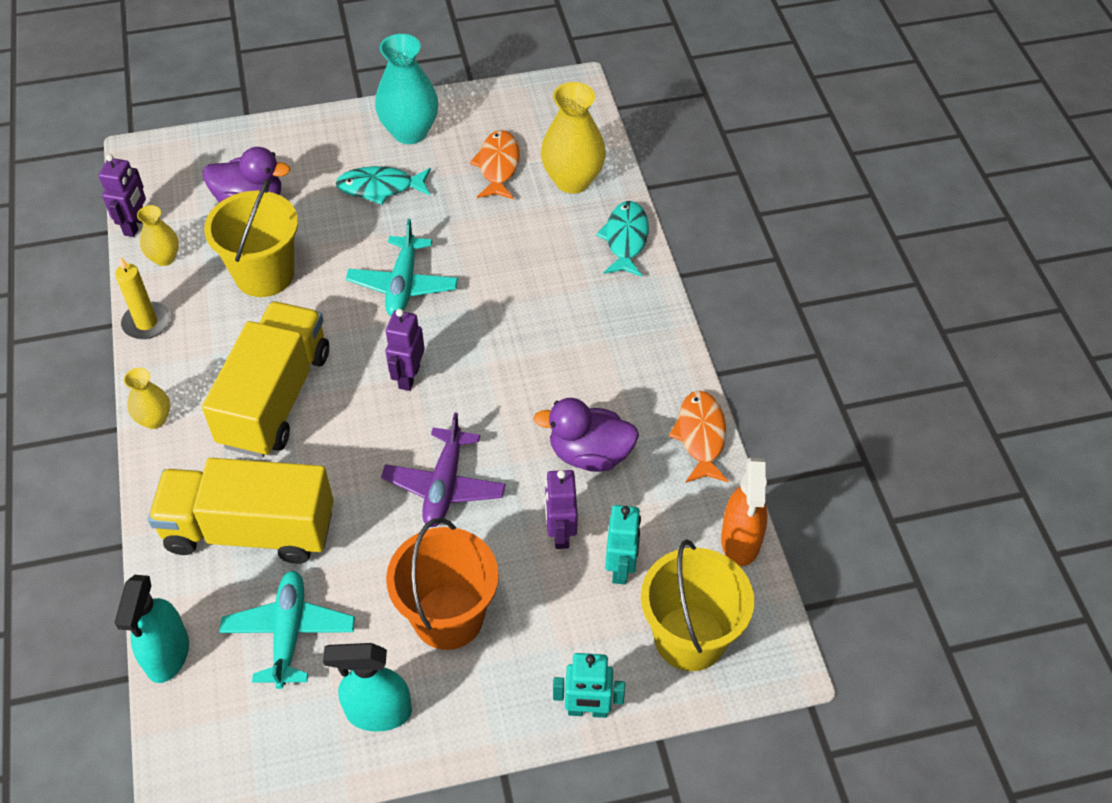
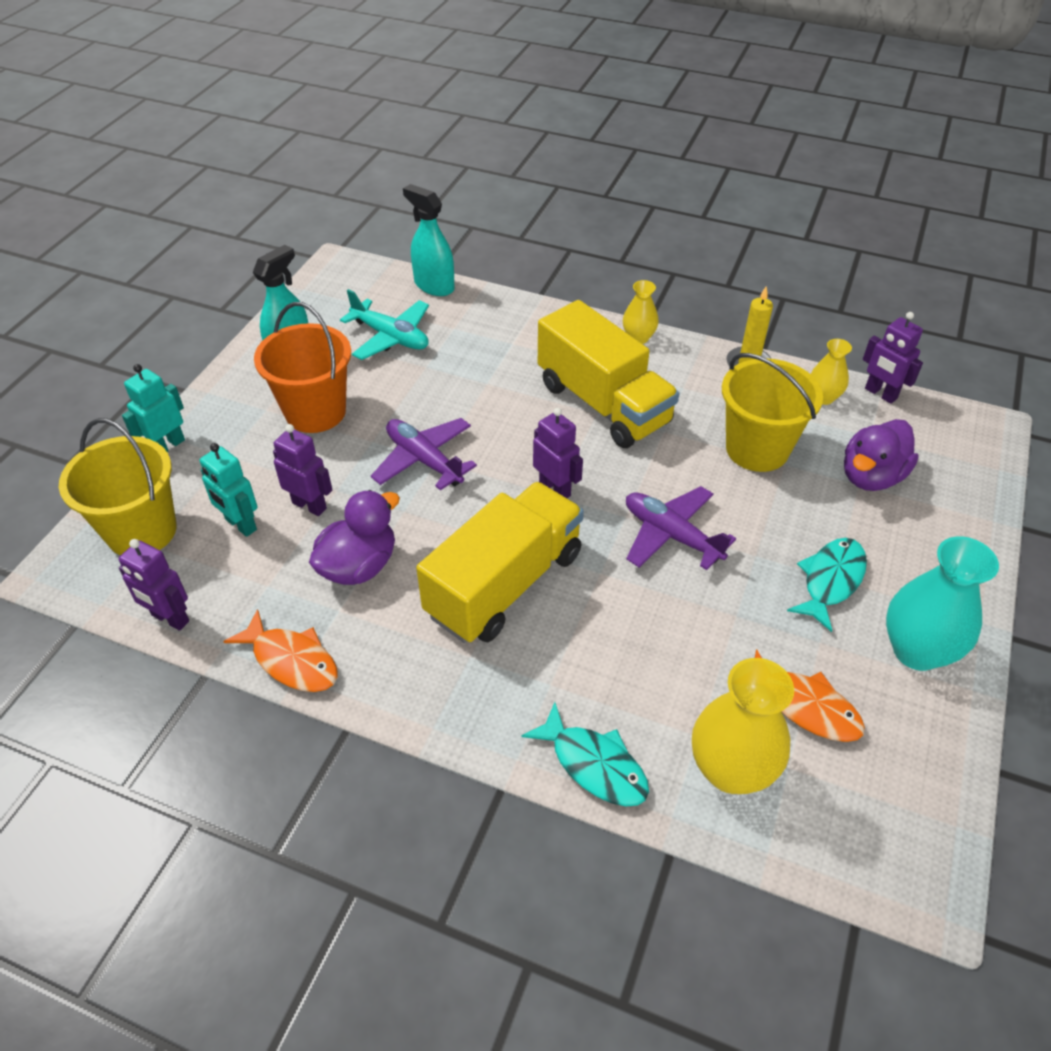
camera: 125 degrees right, 5 degrees down
(250, 530) = (490, 348): yellow truck -> yellow truck (504, 584)
(403, 285) = (671, 535): turquoise plane -> purple plane
(740, 541) = (170, 618): orange spray bottle -> purple robot

